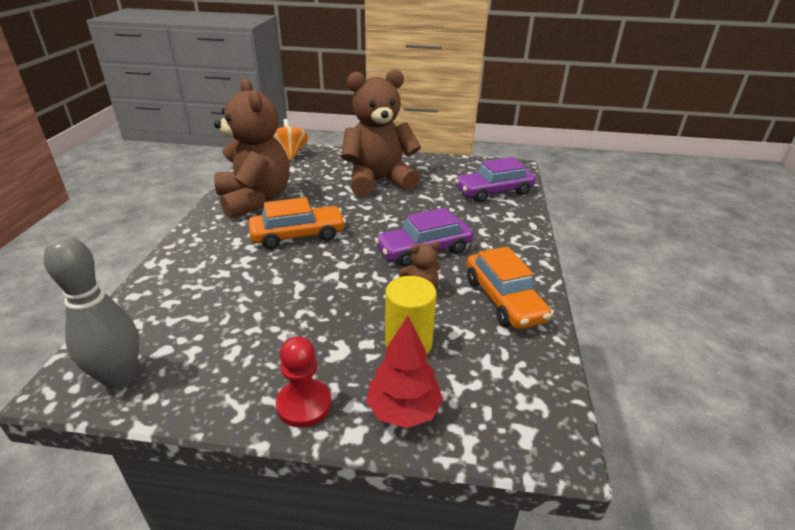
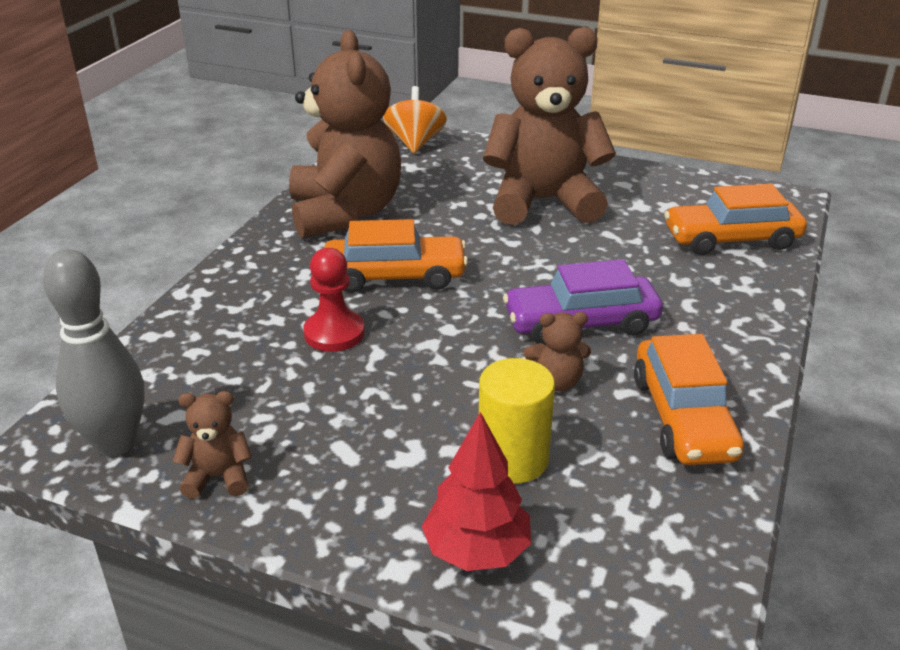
camera: 15 degrees right, 0 degrees up
(205, 390) = (218, 477): none -> brown teddy bear
(304, 404) = (342, 518): red pawn -> red pawn (334, 333)
(494, 192) = (731, 239): purple car -> orange car

